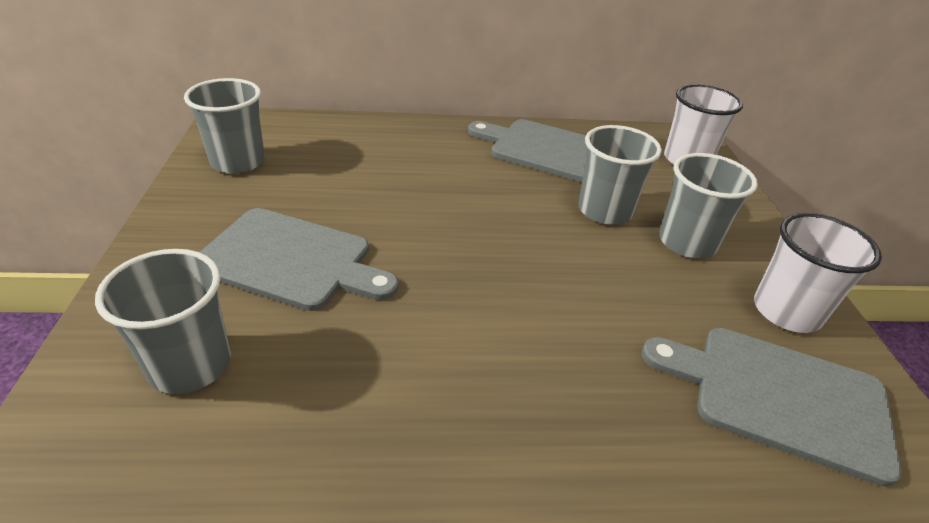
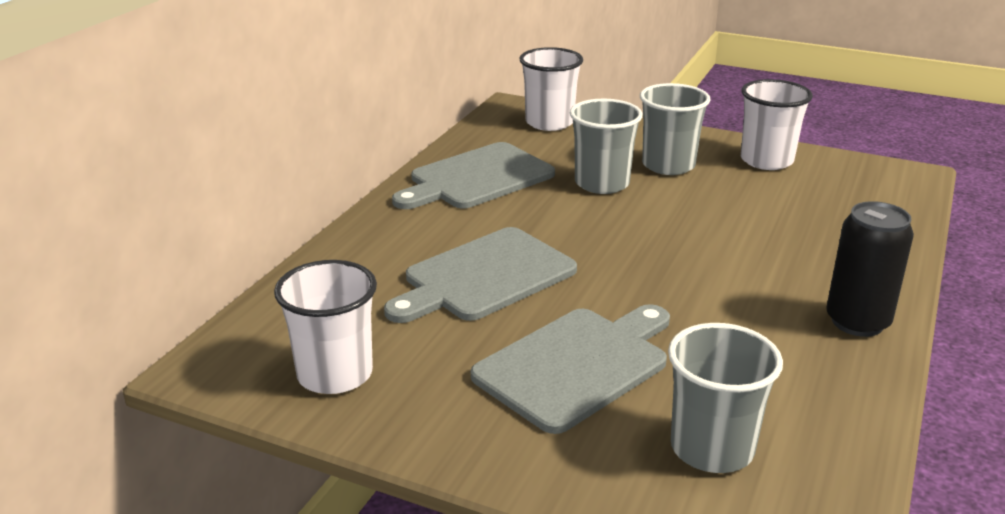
camera: 60 degrees left, 10 degrees down
(238, 162) = (335, 374): grey cup -> white cup
(470, 450) = (857, 322): none -> black can
(779, 397) = (845, 195): grey cutting board -> grey cutting board (484, 277)

